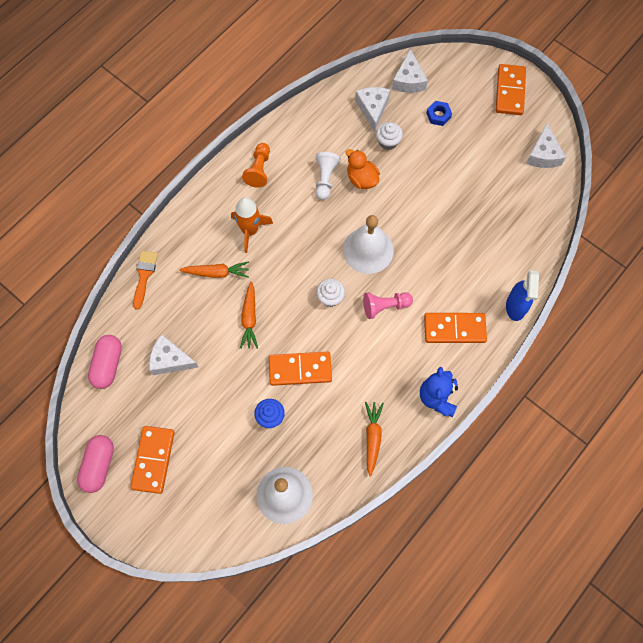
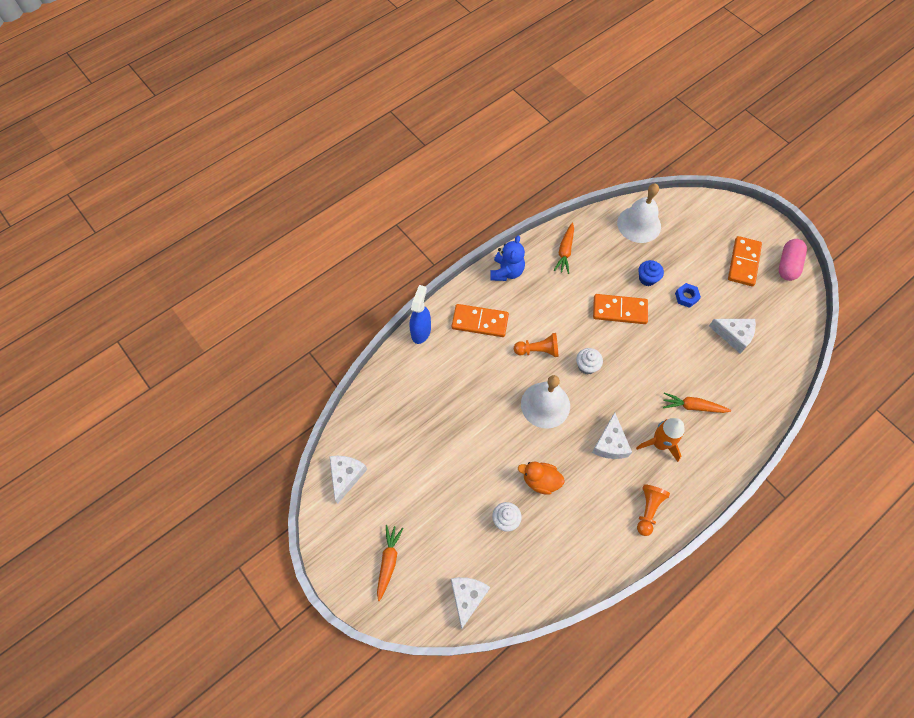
camera: 170 degrees left, 5 degrees down
(108, 365) = (789, 340): pink capsule -> none
(144, 275) = (763, 415): orange brush -> none
(249, 319) = (662, 359): orange carrot -> orange carrot (388, 561)
(325, 179) = (578, 487): white pawn -> none
(361, 179) = (540, 481): orange duck -> orange duck turned 135 degrees clockwise
(372, 109) = (515, 565): white cheese -> white cheese (610, 443)
(385, 306) = (538, 350): pink pawn -> orange pawn
(438, 115) = (444, 543): blue nut -> blue nut (686, 297)
(510, 91) = (356, 561): orange domino -> none

